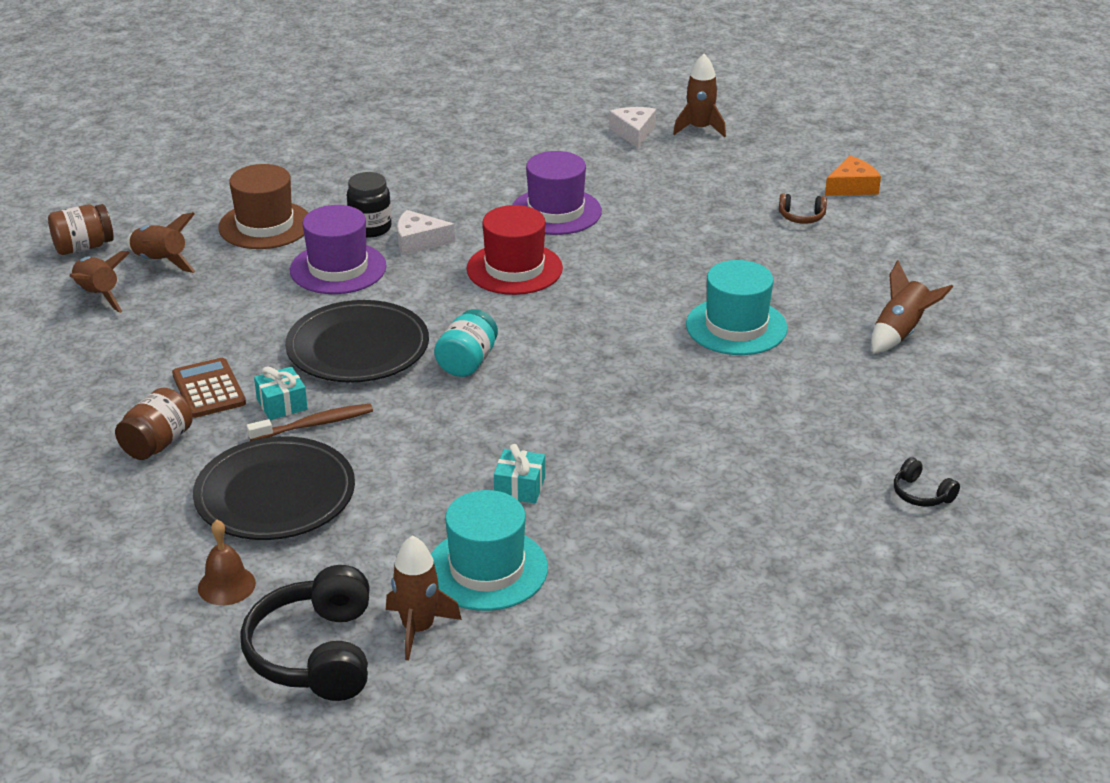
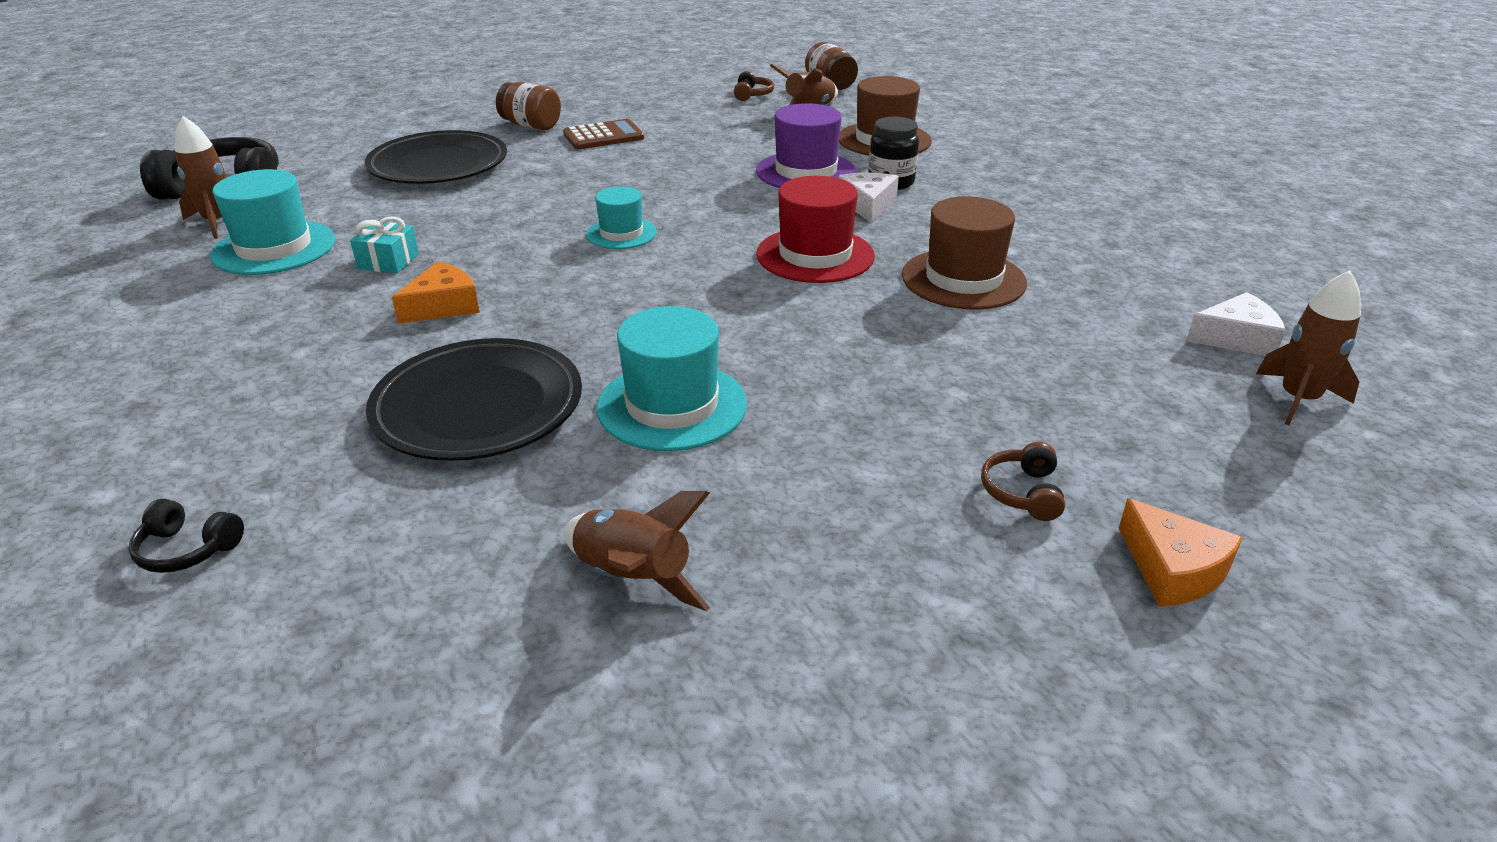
camera: 90 degrees right, 0 degrees up
(98, 296) = (752, 95): brown rocket -> brown headphones
(226, 585) = (334, 156): brown bell -> none
(282, 404) = (571, 161): turquoise gift -> none
(314, 424) = (535, 174): brown toothbrush -> none
(358, 349) = (656, 185): black plate -> black plate (478, 407)
(467, 362) = (621, 233): turquoise jar -> turquoise hat
(556, 211) = (963, 279): purple hat -> brown hat
(605, 442) = (443, 306): none -> orange cheese
(921, 494) = (187, 549): black headphones -> black headphones turned 120 degrees counterclockwise

